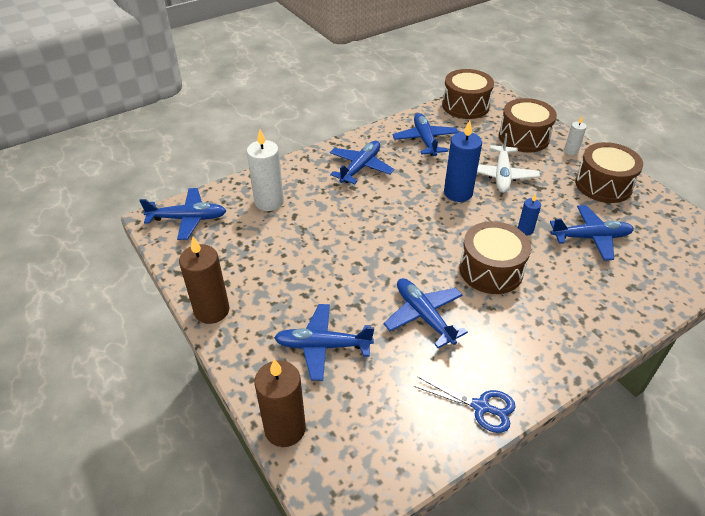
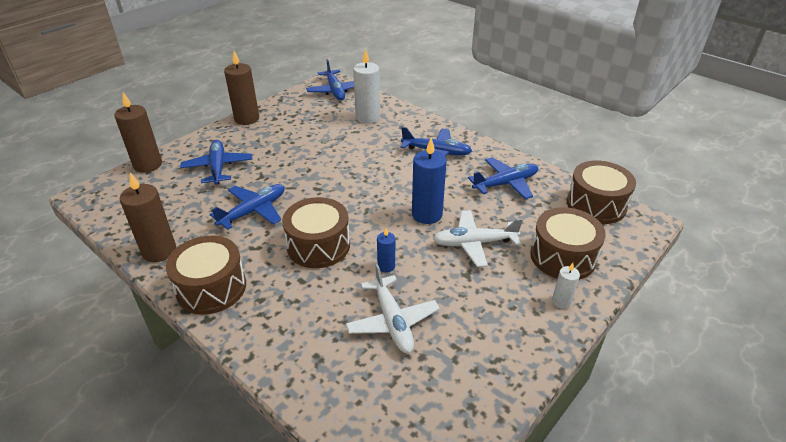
camera: 75 degrees right, 5 degrees down
(480, 407) = (159, 251): blue scissors -> brown candle
(591, 237) = (392, 321): blue plane -> white plane
(603, 185) = (503, 334): brown drum -> brown drum (211, 288)

